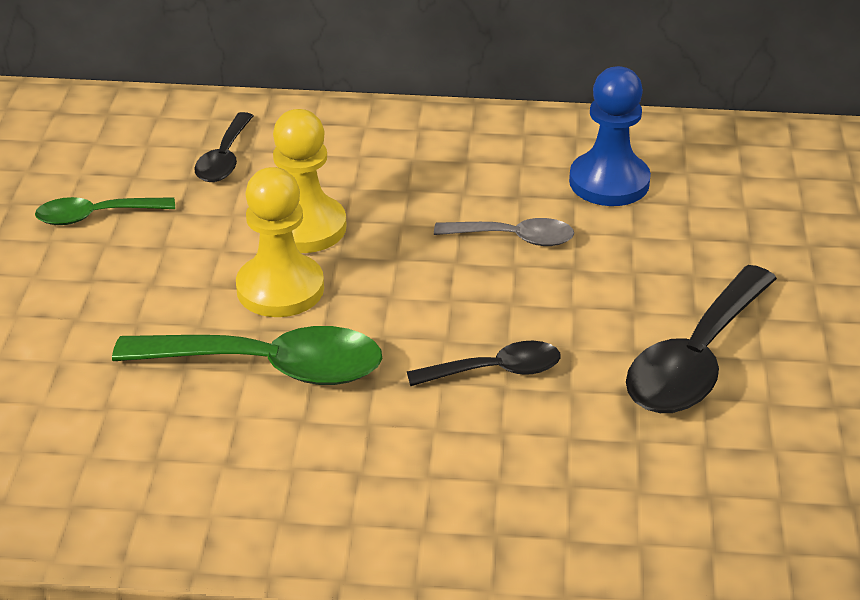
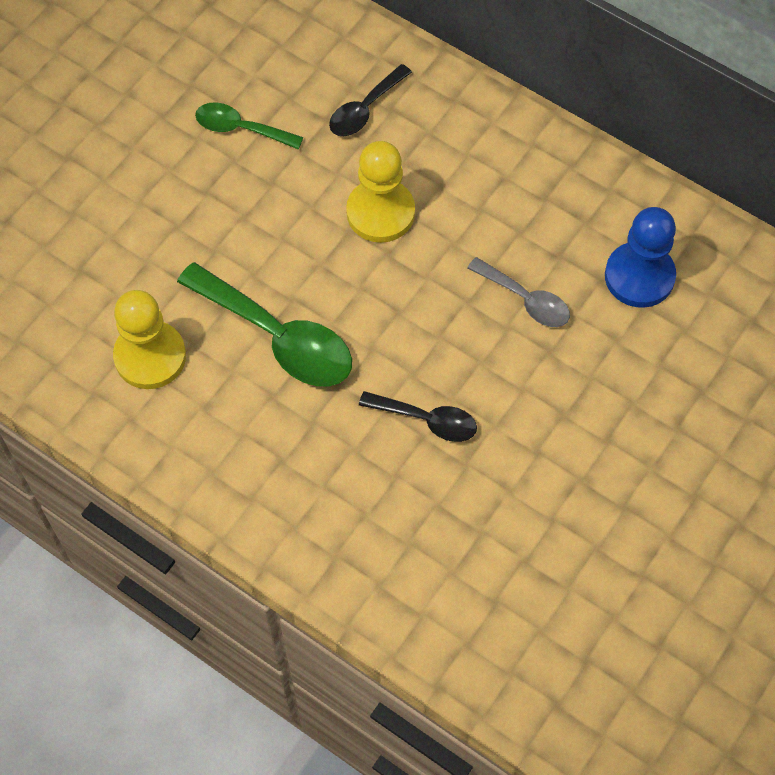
camera: 30 degrees right, 25 degrees up
(280, 289) = (327, 266): yellow pawn -> yellow pawn (150, 356)
(696, 359) = (574, 483): black spoon -> none

